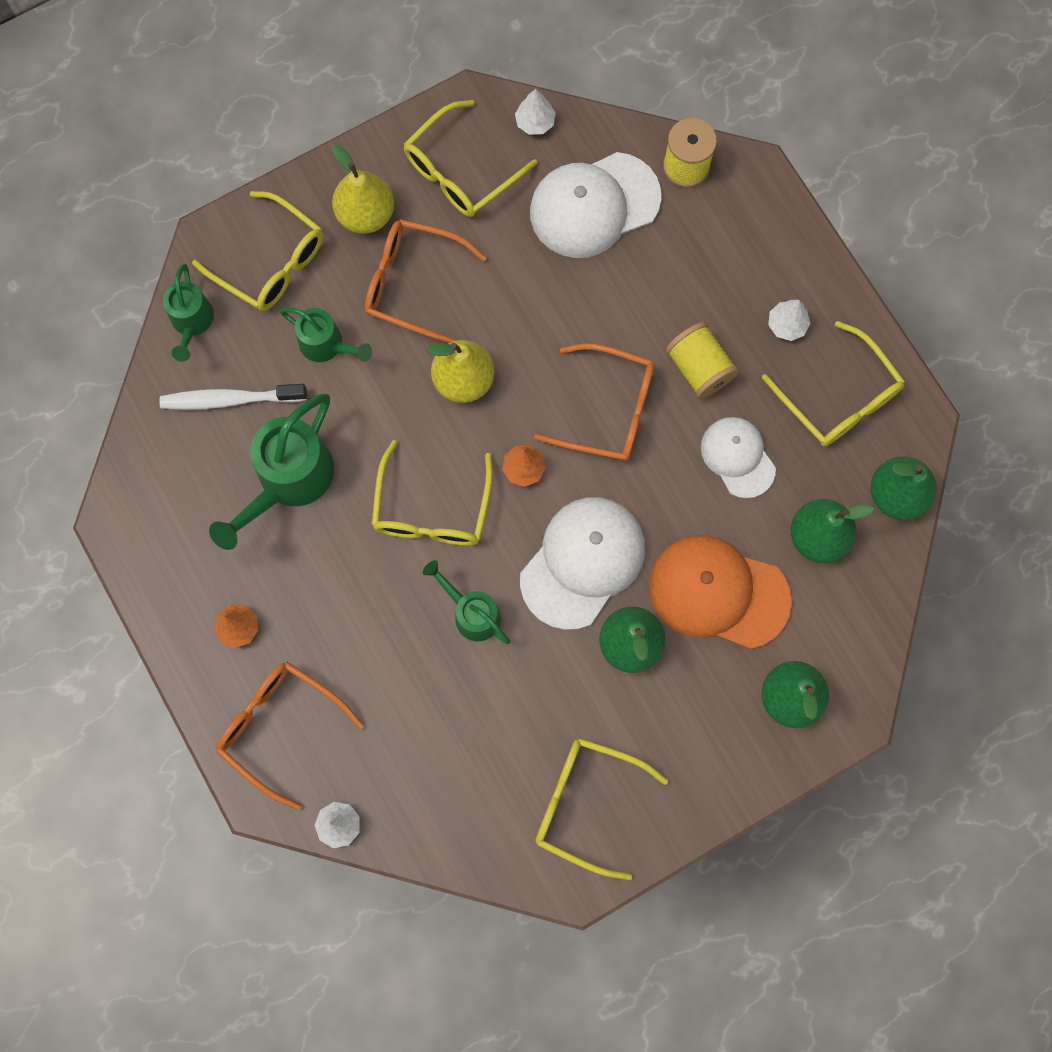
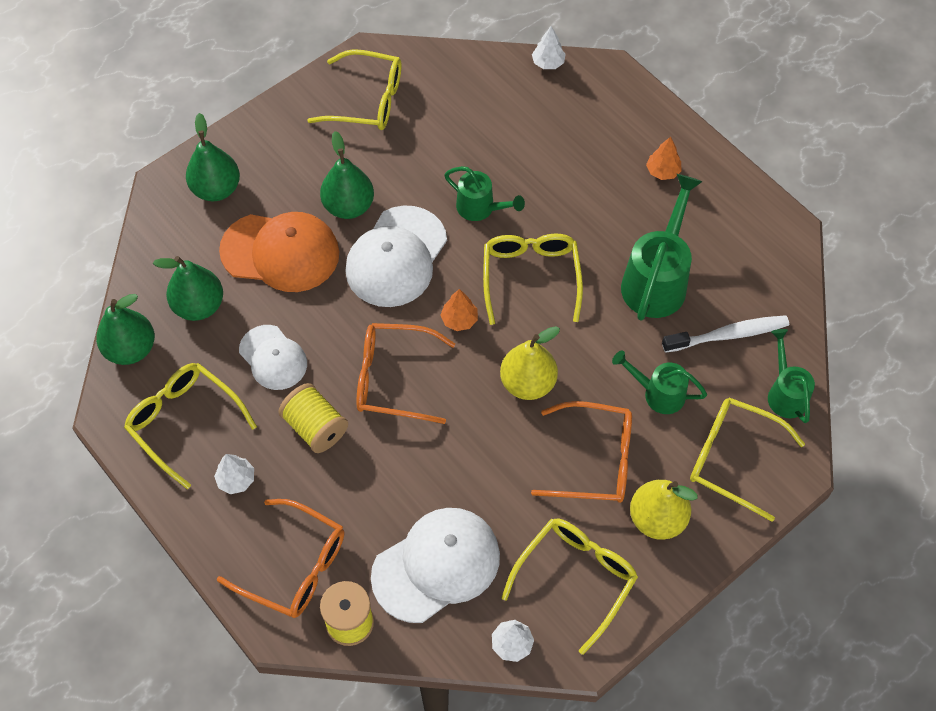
camera: 170 degrees right, 15 degrees down
(280, 728) = (609, 113): orange glasses -> orange glasses (294, 566)

